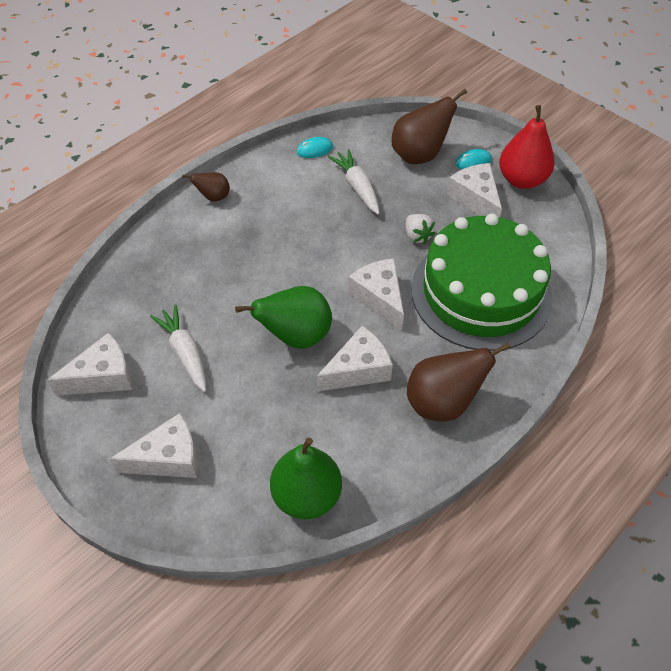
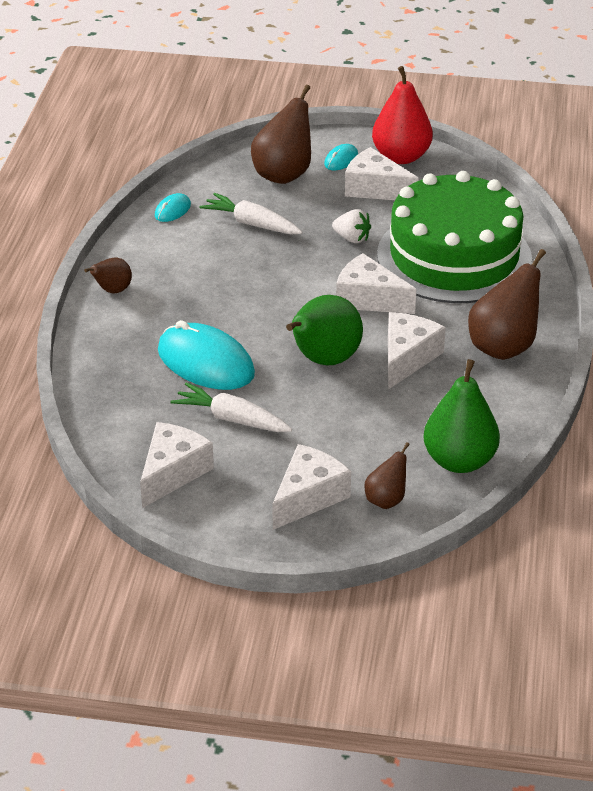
camera: 35 degrees left, 15 degrees down
(215, 291) = (206, 362): none -> turquoise mouse
(219, 498) = (386, 500): none -> brown pear

